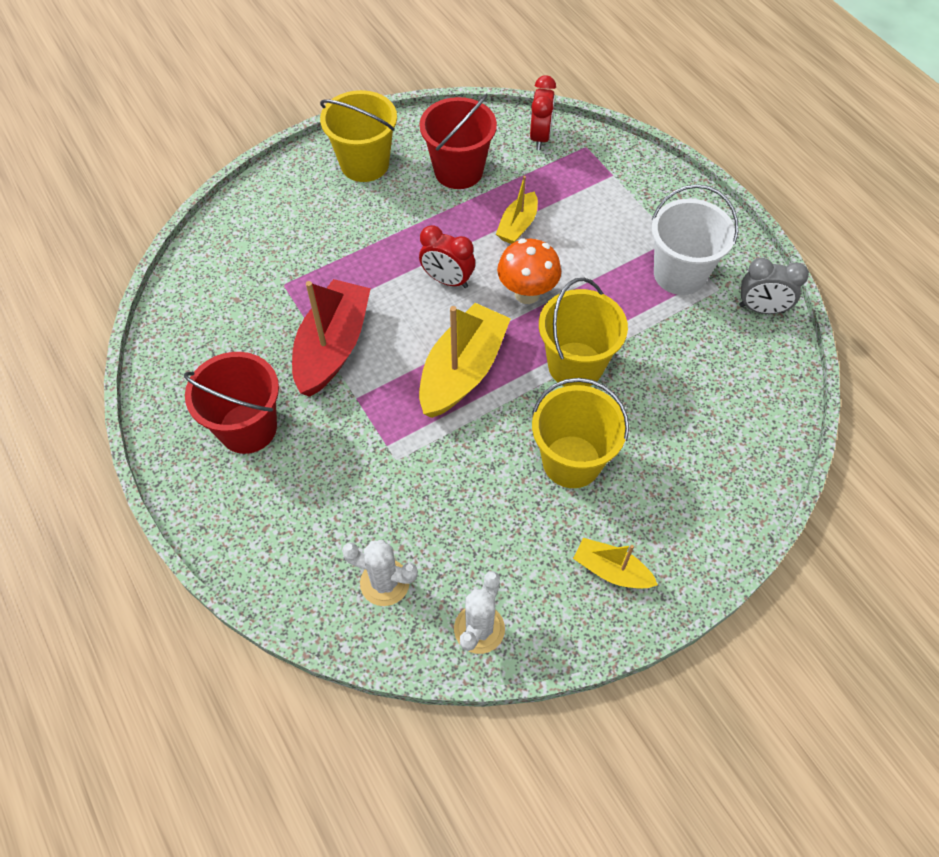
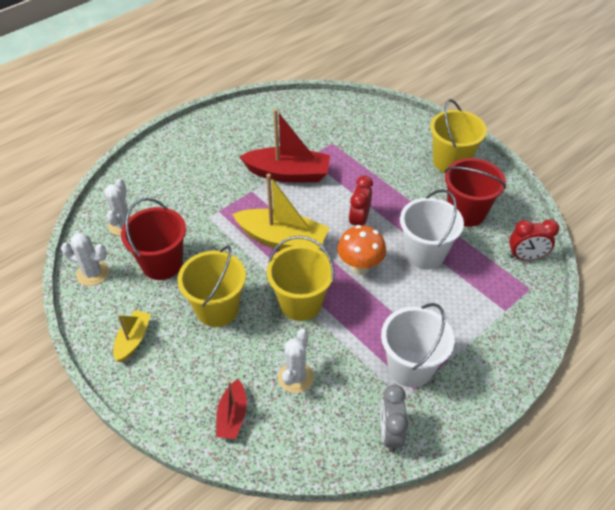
camera: 80 degrees right, 10 degrees down
(248, 428) = (222, 149): red bucket -> red bucket (162, 264)
(517, 225) = (424, 254): yellow boat -> white bucket
(685, 386) = (296, 377): none -> white cactus
(735, 458) = (232, 416): none -> red boat

